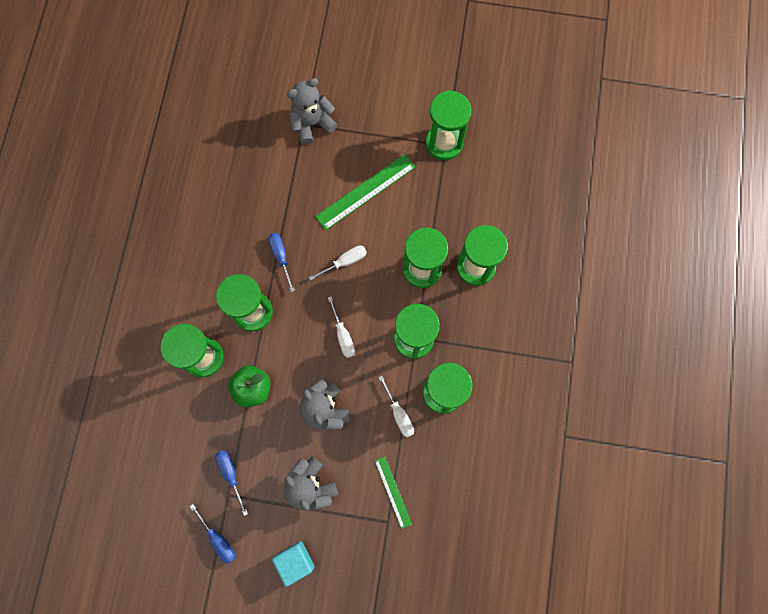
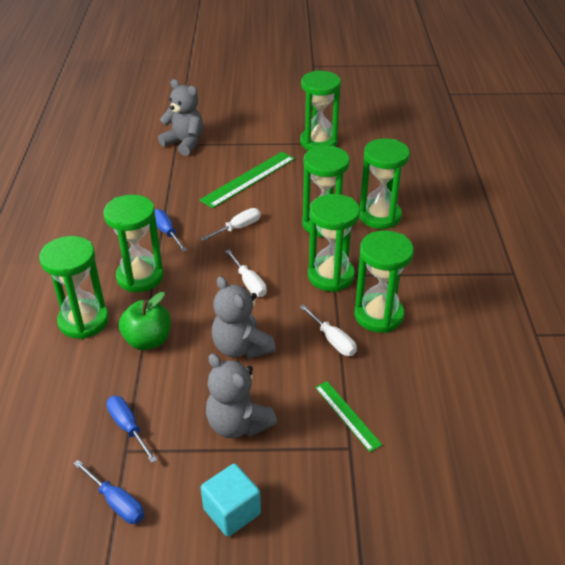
camera: 10 degrees left, 35 degrees down
(312, 124) = (184, 143): grey teddy bear -> grey teddy bear turned 75 degrees clockwise

